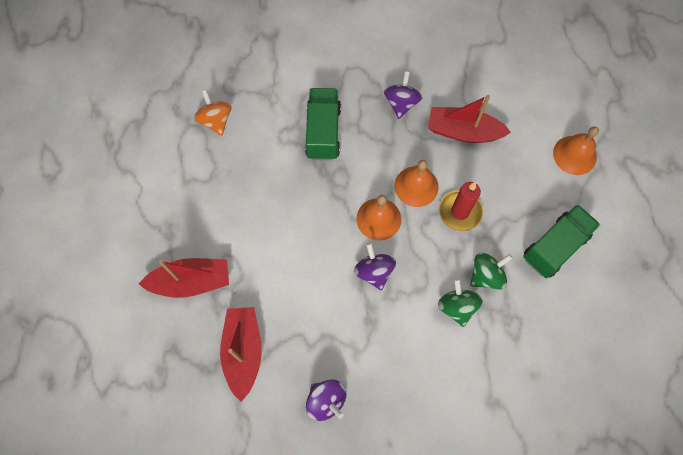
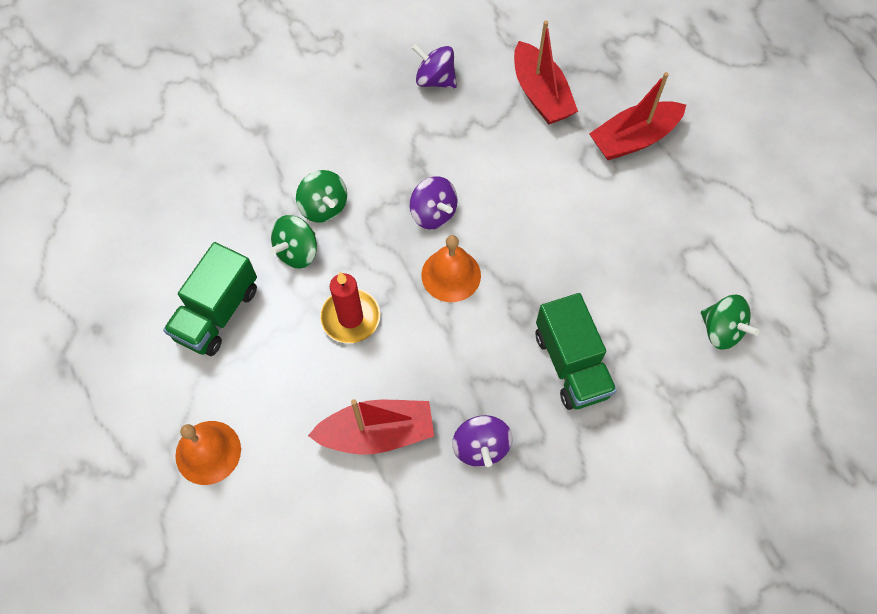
camera: 160 degrees right, 5 degrees down
(216, 121) = (721, 330): orange spinning top -> green spinning top
(416, 186) = (418, 332): orange bell -> none

